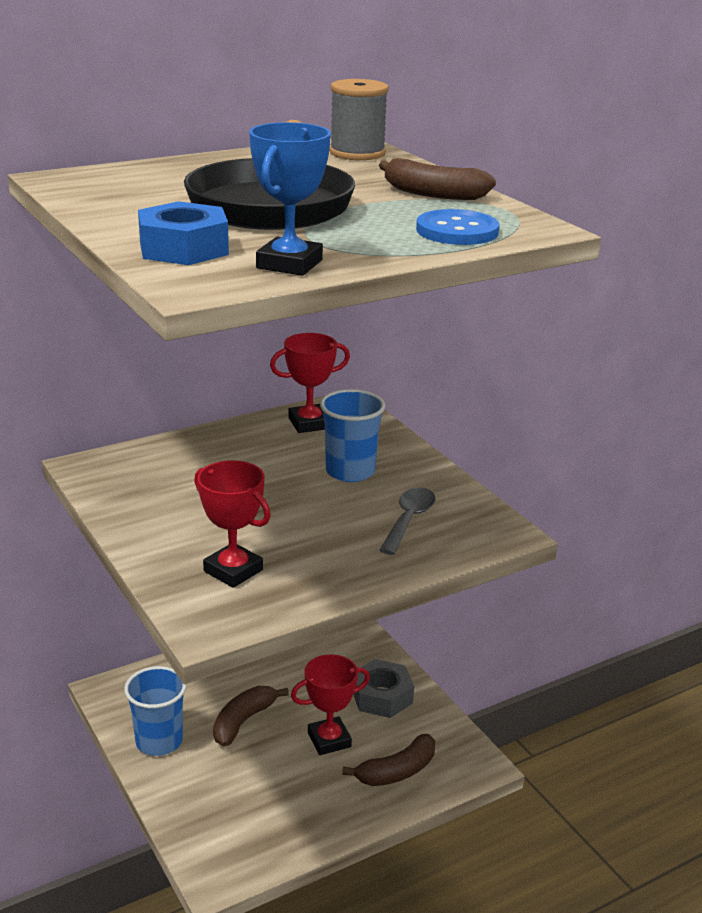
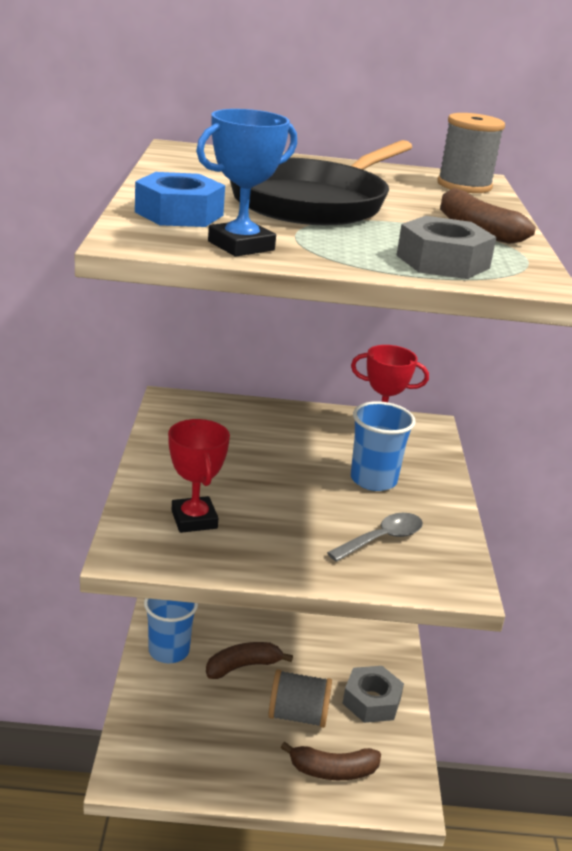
camera: 30 degrees right, 0 degrees up
(329, 740) = (298, 715): red trophy -> grey spool
(457, 231) = (442, 262): blue button -> grey nut

